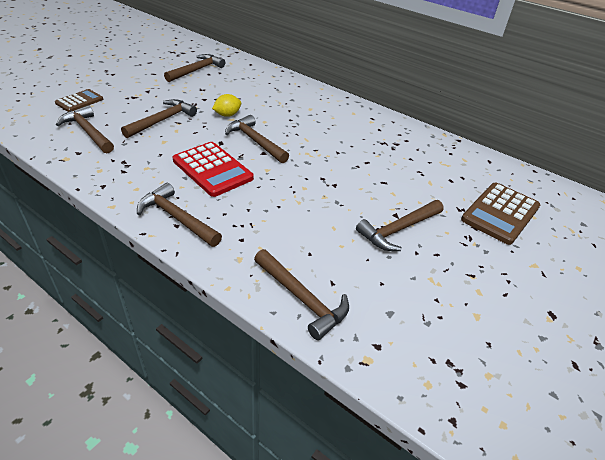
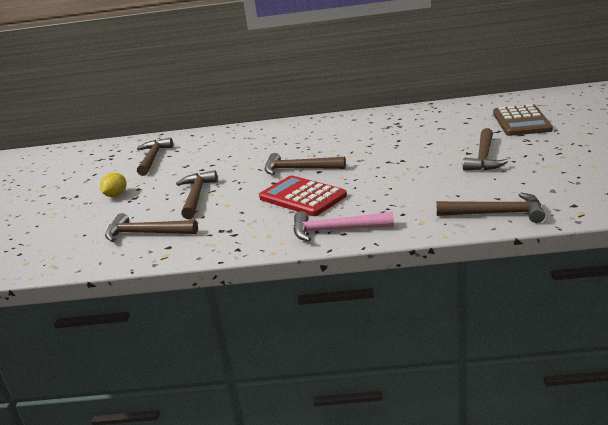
camera: 30 degrees left, 15 degrees down
(79, 101) = (88, 224): brown calculator -> none
(177, 218) = (336, 230): brown hammer -> pink hammer
(212, 169) = (302, 197): red calculator -> red calculator turned 150 degrees counterclockwise
(227, 115) = (243, 168): yellow lemon -> yellow lemon (116, 195)

